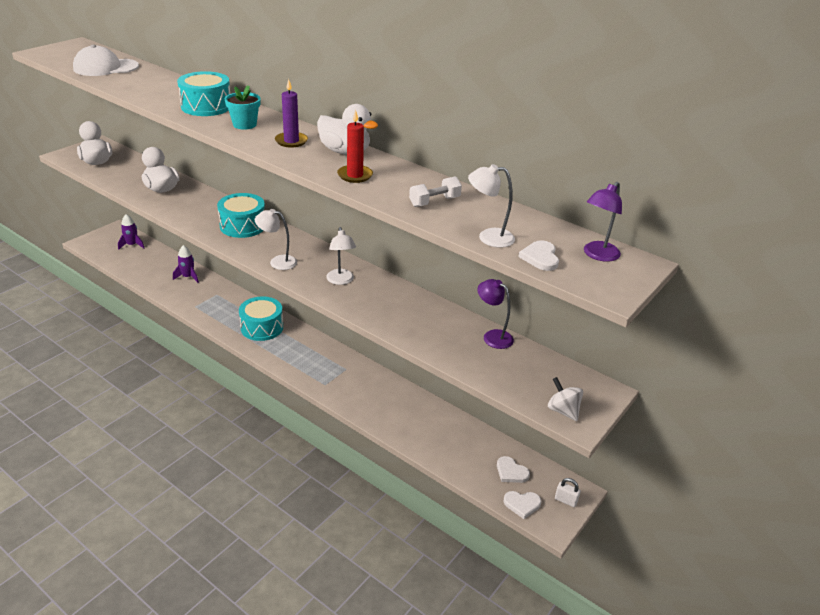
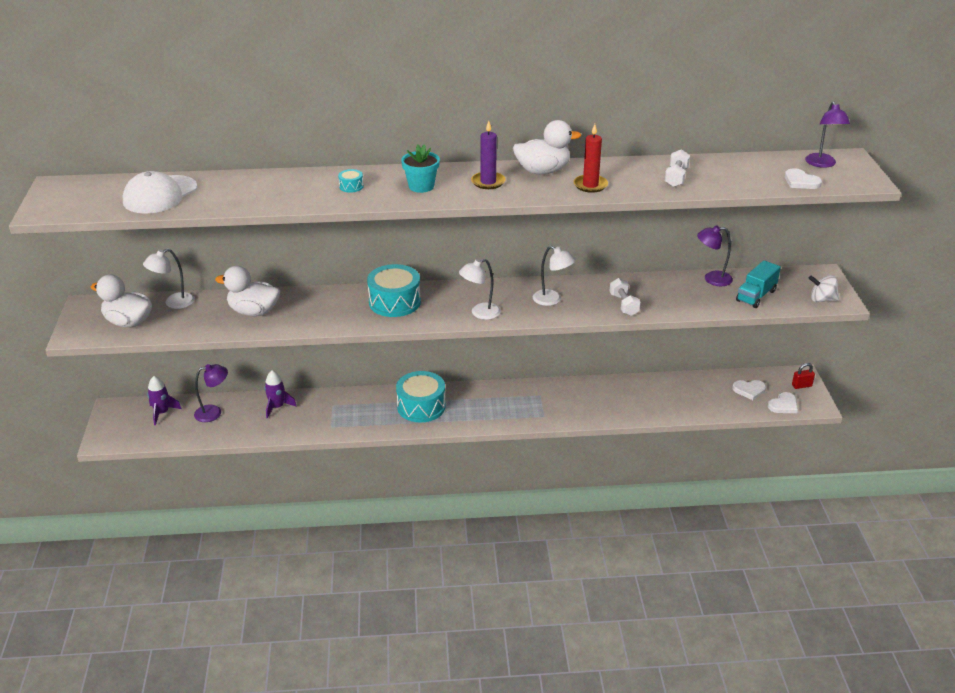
camera: 40 degrees left, 0 degrees up
(154, 260) = (214, 412): none -> purple lamp
(206, 106) = (351, 186): turquoise drum -> turquoise drum, size x0.43
(384, 313) = (623, 305): none -> white dumbbell
(488, 237) = (752, 184): white lamp -> white lamp (173, 303)
(506, 371) = (756, 296): none -> turquoise truck
(565, 500) = (801, 385): white padlock -> red padlock

